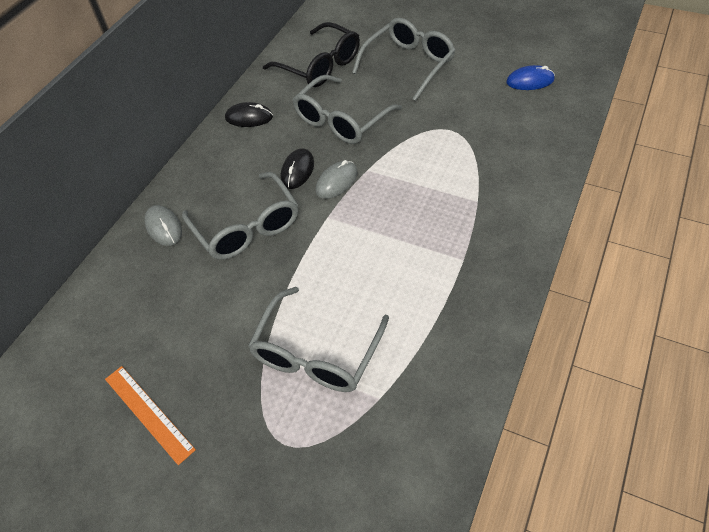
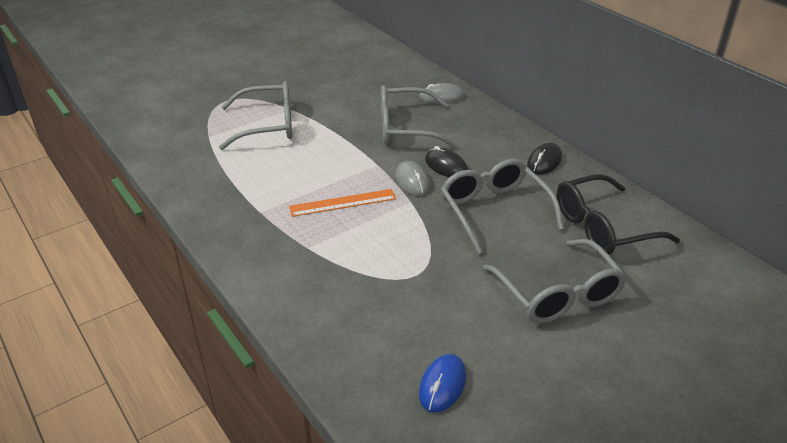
camera: 115 degrees right, 15 degrees down
(148, 413) = (299, 68): orange ruler -> orange ruler (342, 202)
(317, 352) = (267, 125): grey glasses -> grey glasses turned 120 degrees clockwise

